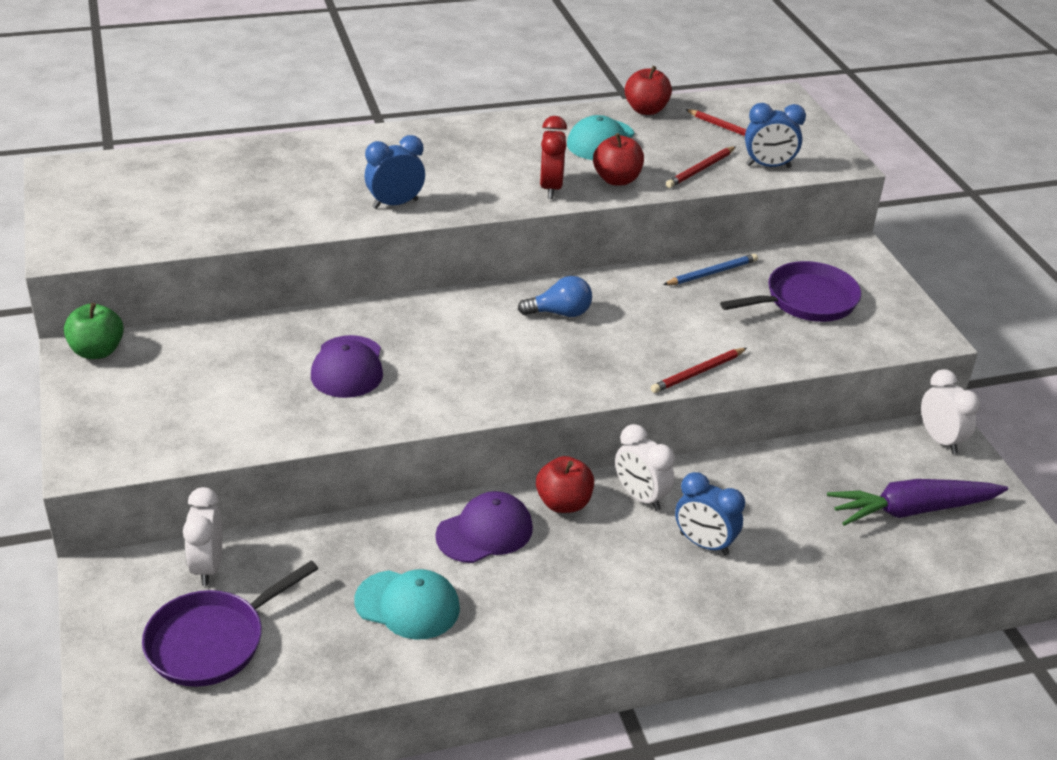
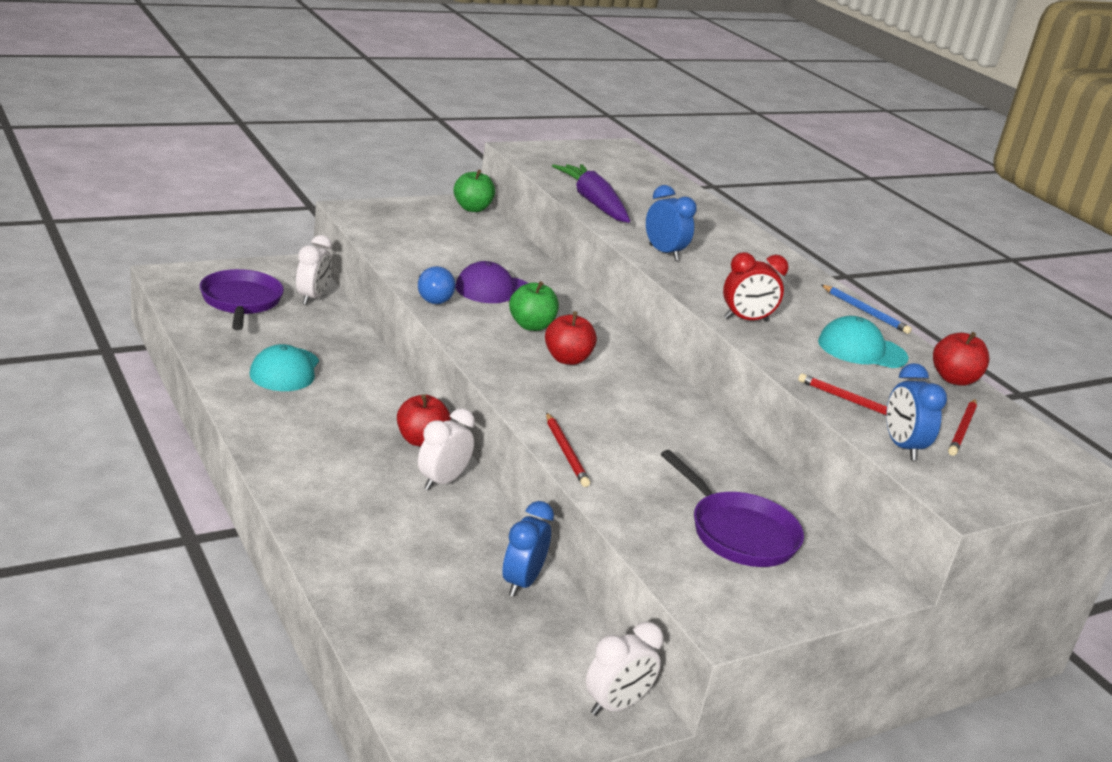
camera: 75 degrees right, 10 degrees down
(208, 566) = (312, 297): white clock -> white clock turned 120 degrees clockwise
(212, 641) = (241, 302): purple pan -> purple pan turned 45 degrees clockwise
(439, 353) = (531, 326): none -> green apple
(484, 532) = (374, 402): purple cap -> none
(560, 313) = (622, 382): blue light bulb -> blue light bulb (432, 297)
(617, 180) = (790, 354): red apple -> red apple (567, 359)
(698, 373) = (566, 452): red pencil -> red pencil turned 150 degrees counterclockwise
(704, 544) = (386, 514): blue clock -> blue clock (521, 582)
(711, 273) = (750, 472): blue pencil -> blue pencil (865, 311)
(912, 510) = (477, 664): purple carrot -> purple carrot (593, 203)

